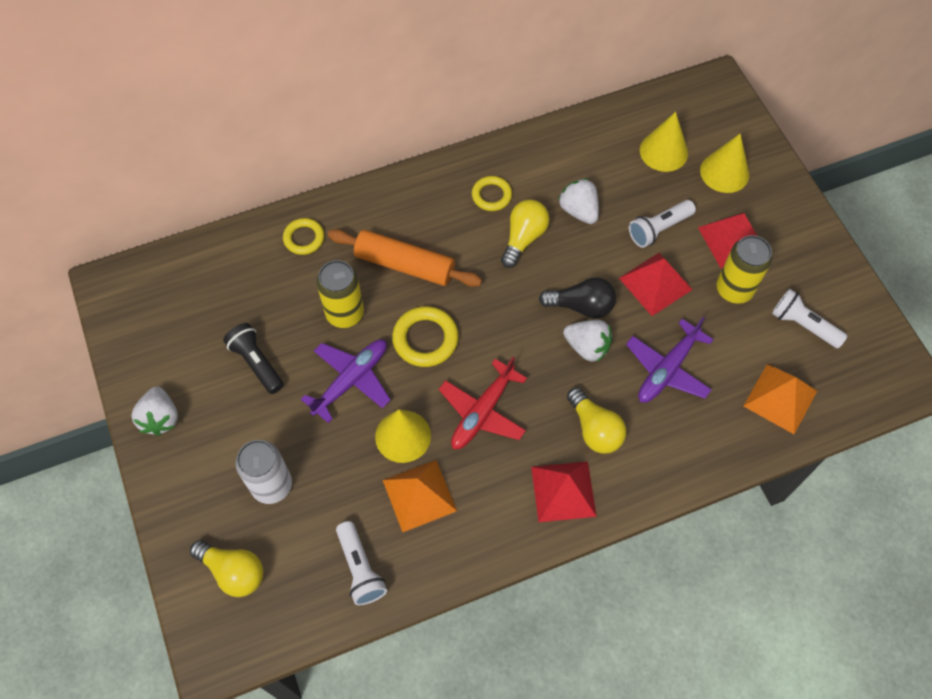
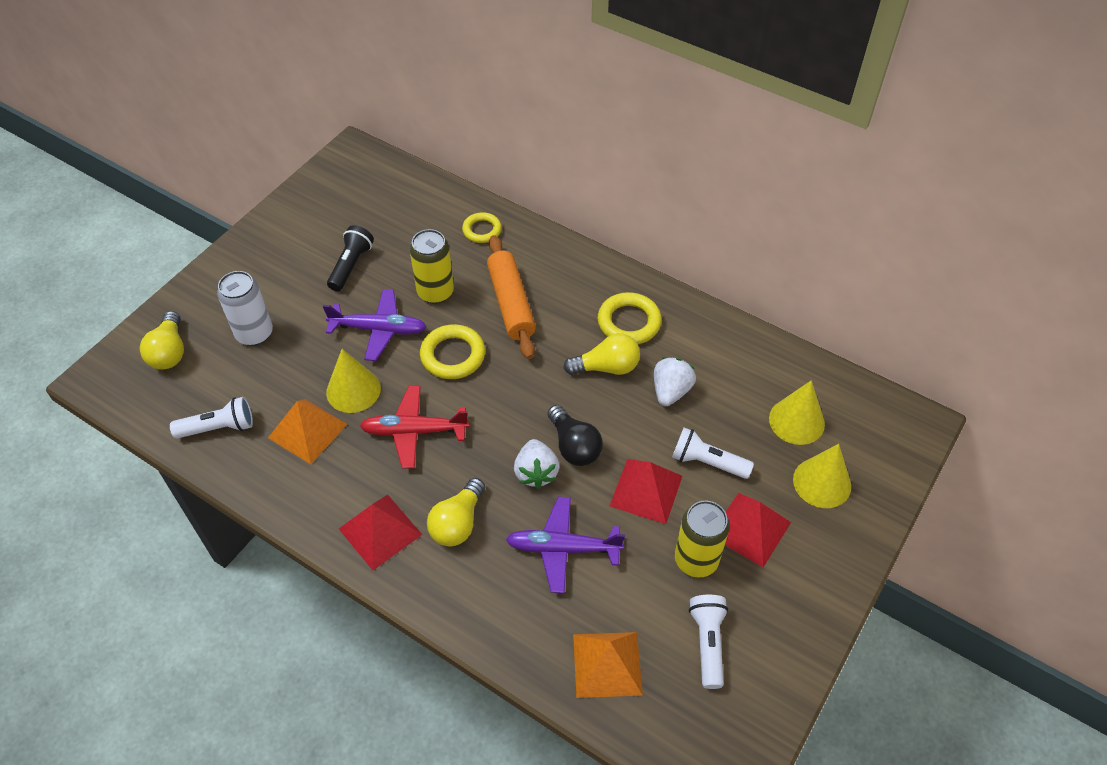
camera: 55 degrees right, 10 degrees down
(160, 418) = (266, 240): white strawberry -> none
(360, 568) = (219, 428): white flashlight -> white flashlight turned 135 degrees counterclockwise
(491, 195) = (629, 322): yellow ring -> yellow ring, size x1.52

